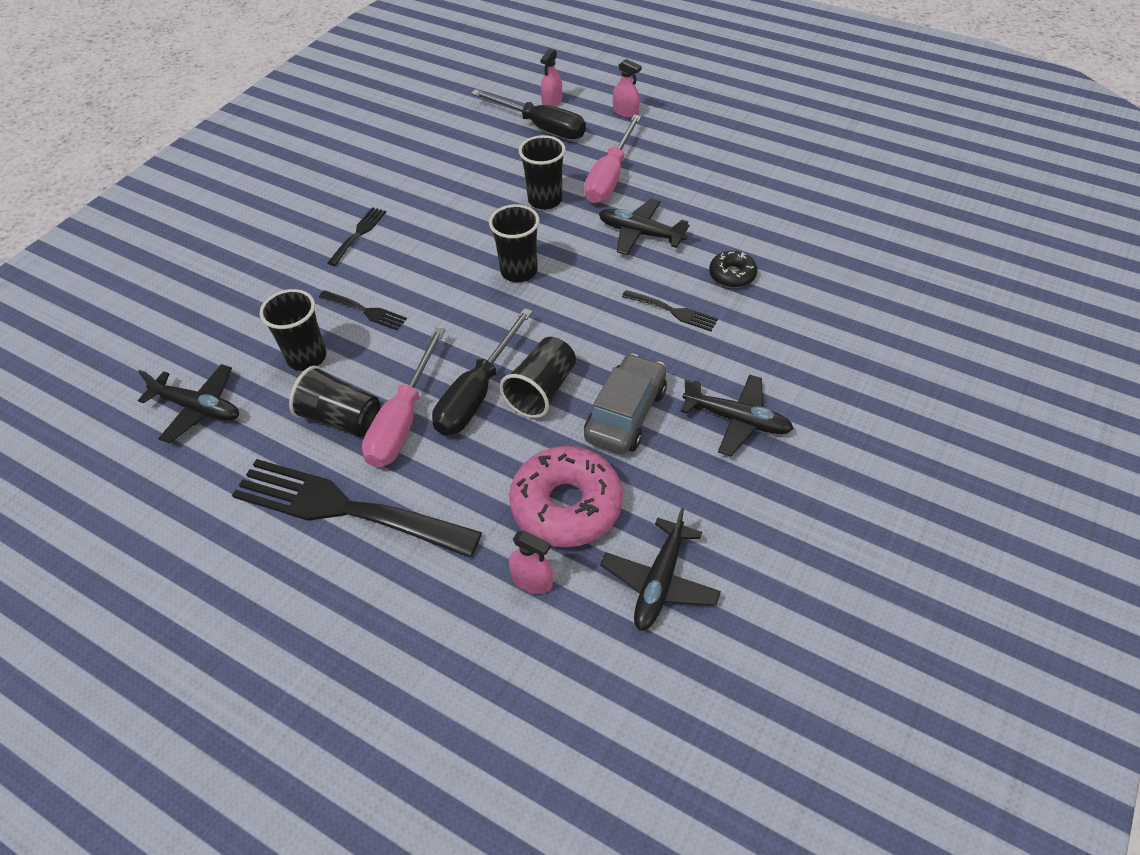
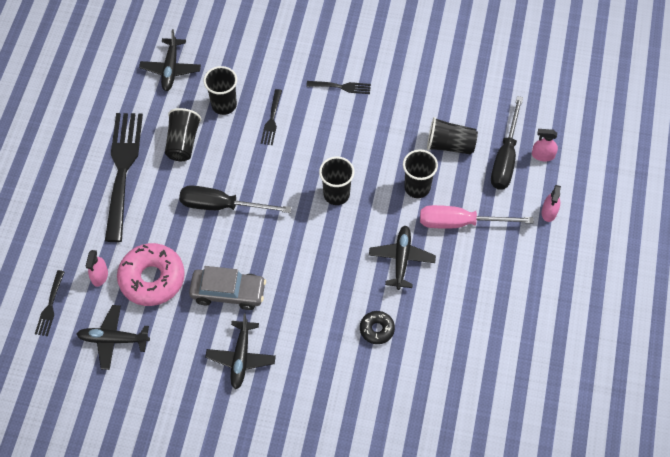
camera: 70 degrees right, 10 degrees up
(403, 419) = (191, 174): pink screwdriver -> none
(542, 390) = (234, 240): black cup -> black cup (450, 145)
(672, 311) = (327, 299): black fork -> black fork (50, 306)

